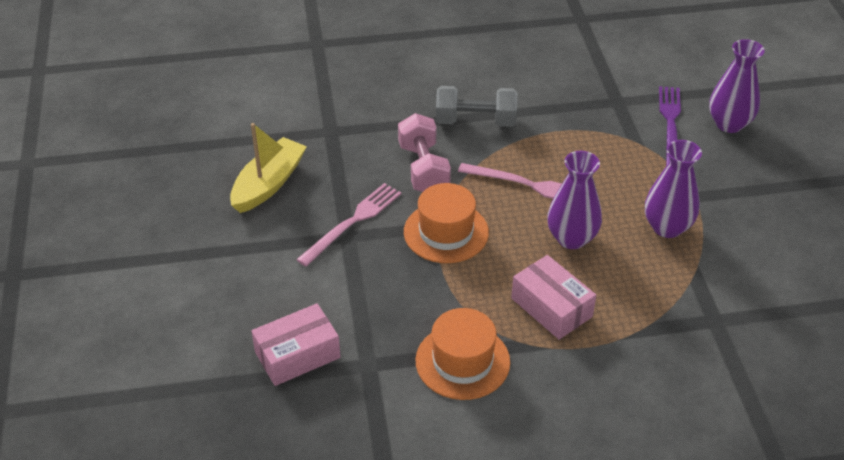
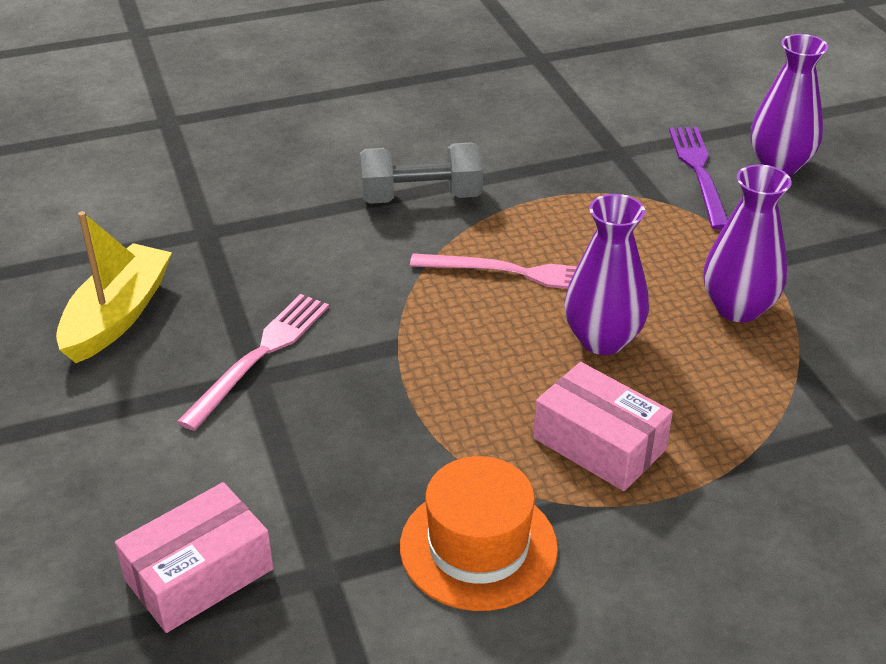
camera: 10 degrees left, 5 degrees down
(423, 169) = (356, 268): pink dumbbell -> none
(446, 232) = (409, 353): orange hat -> none

